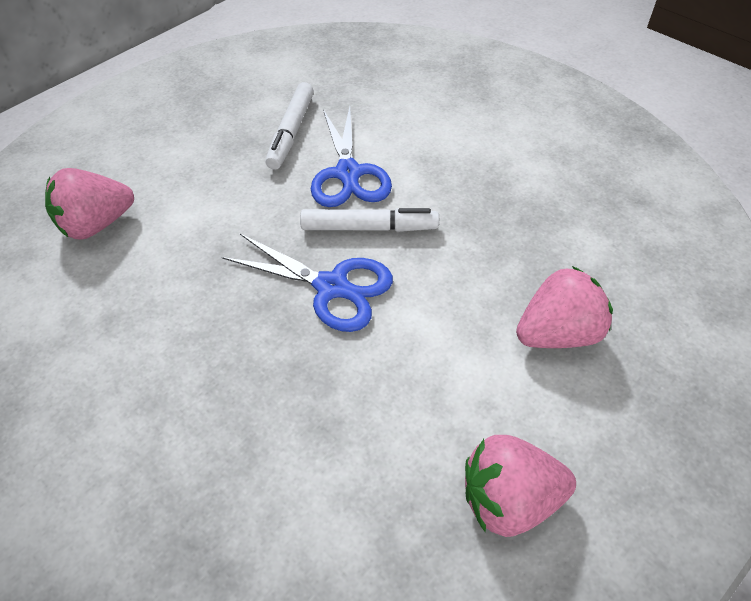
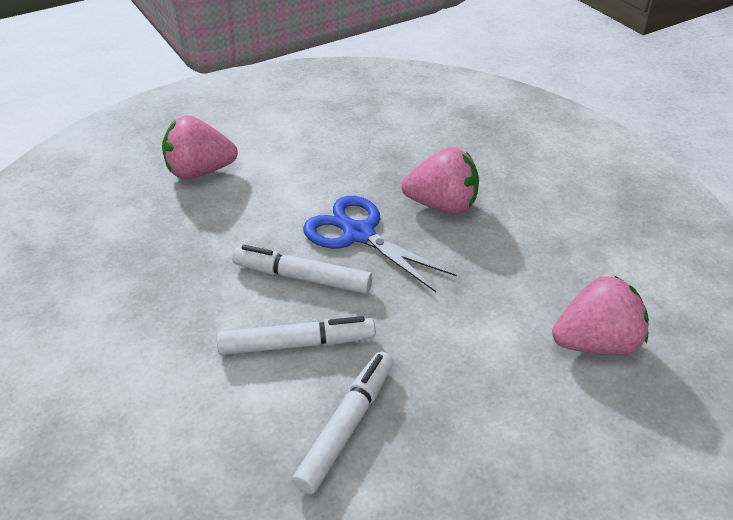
camera: 165 degrees left, 10 degrees down
(348, 173) = (297, 344): blue scissors -> white marker
(509, 499) = (296, 111): pink strawberry -> pink strawberry (442, 205)

